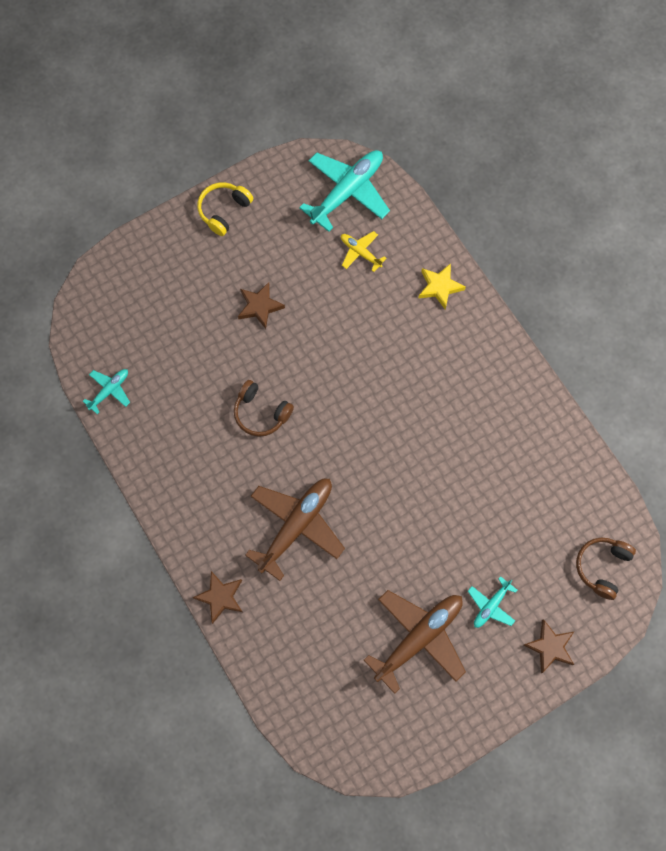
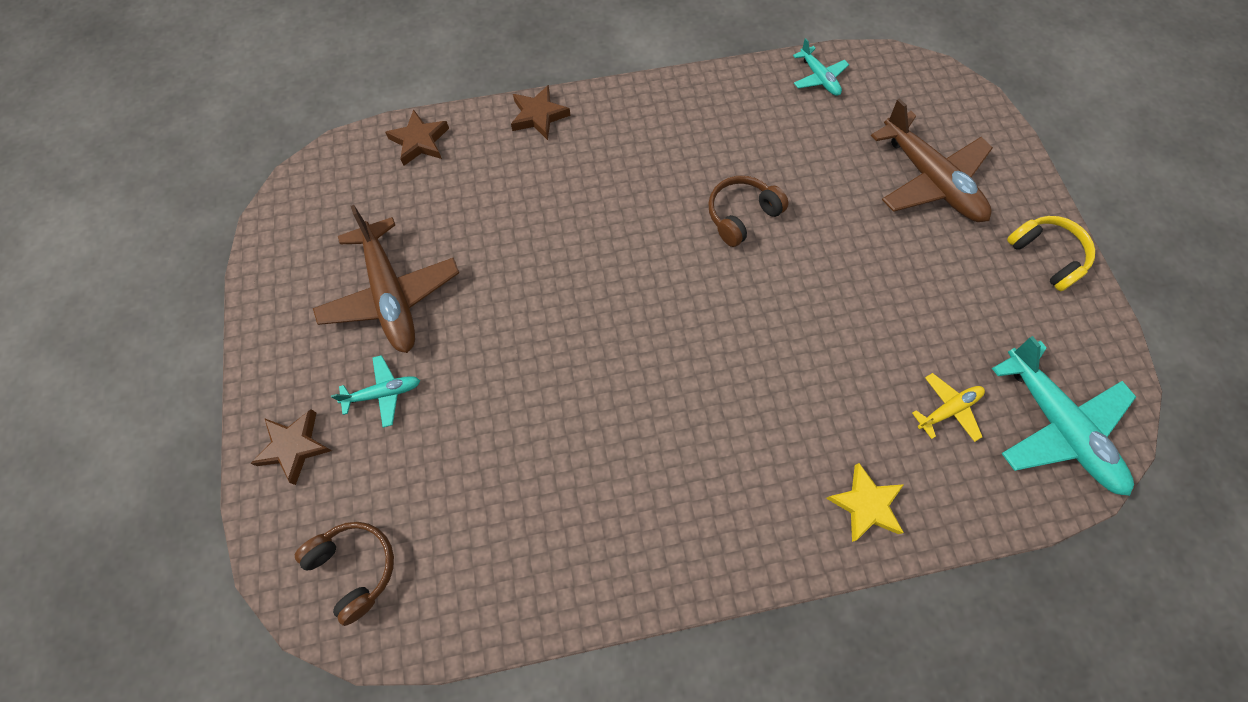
camera: 110 degrees right, 5 degrees down
(259, 306) = (890, 256): brown star -> brown star (420, 141)
(296, 525) = (585, 210): brown plane -> brown plane (930, 180)
(491, 605) = (383, 393): turquoise plane -> turquoise plane turned 105 degrees clockwise

